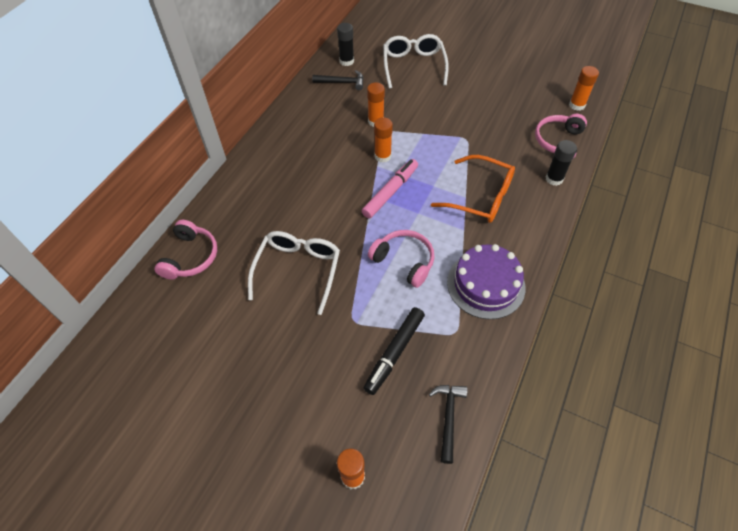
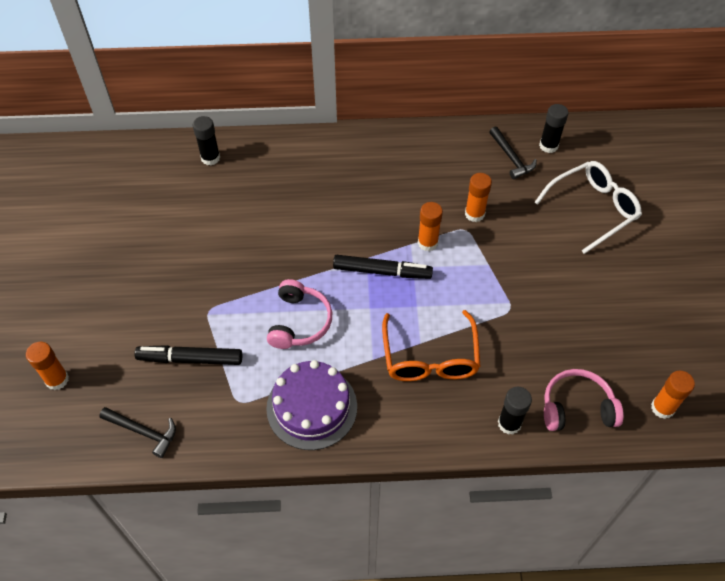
camera: 60 degrees right, 0 degrees up
(190, 257) = (210, 158): pink headphones -> black glue stick
(298, 270) = (240, 242): white glasses -> none
(390, 192) = (382, 271): pink marker -> black marker
(448, 418) = (143, 432): black hammer -> black hammer turned 45 degrees clockwise

